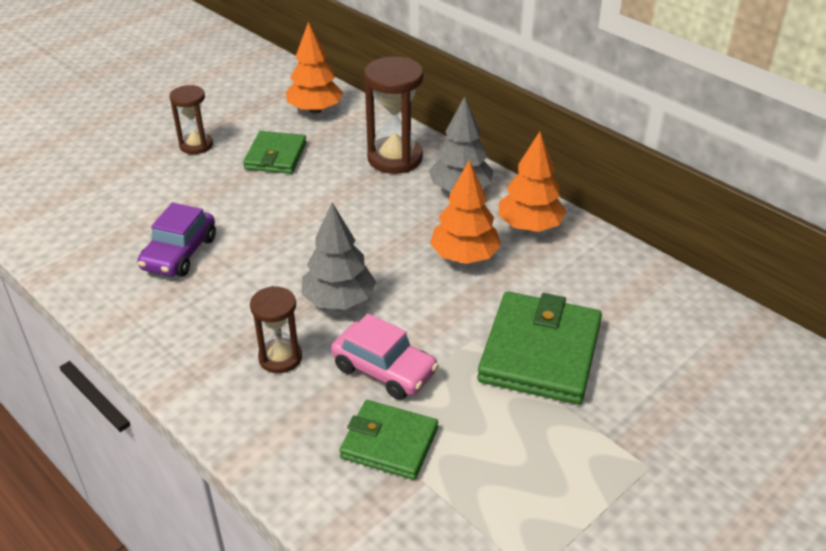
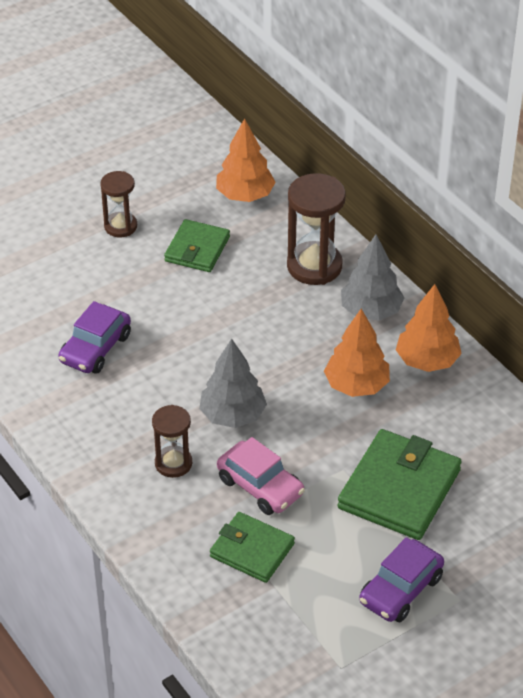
camera: 10 degrees right, 5 degrees up
(576, 465) = (400, 590): none -> purple car

